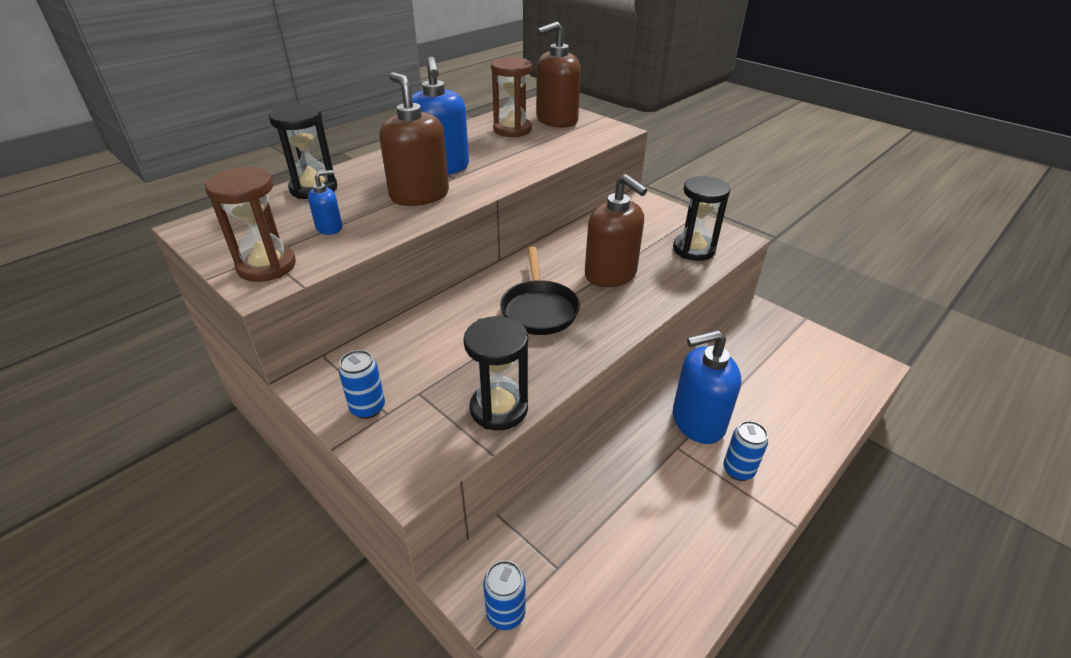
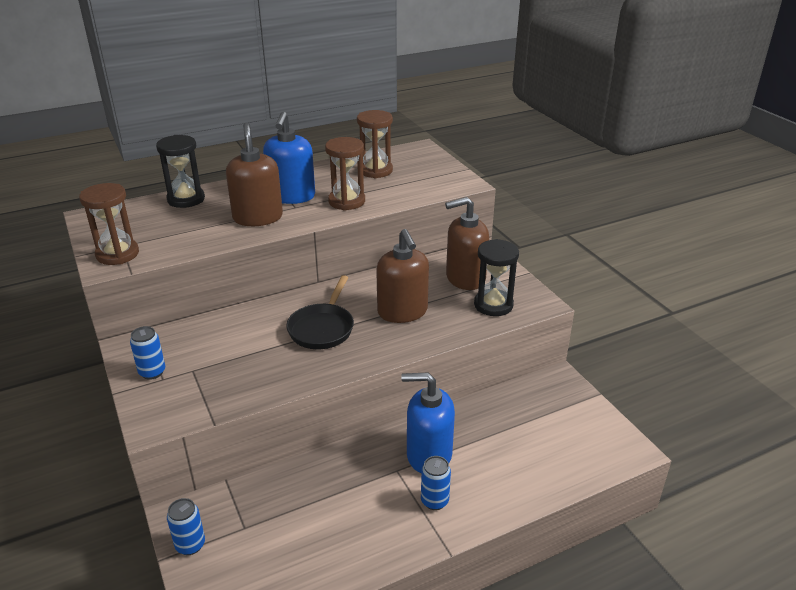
camera: 20 degrees right, 5 degrees down
(329, 228) = (176, 233): blue soap dispenser -> none
(499, 409) = (240, 395): black hourglass -> none
(508, 163) = (347, 201): none -> brown hourglass
(556, 120) = (421, 167): brown soap dispenser -> brown soap dispenser (465, 278)

